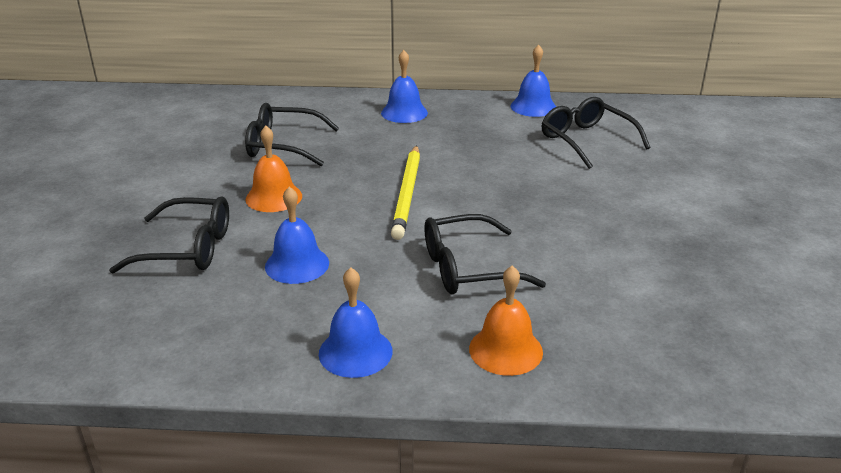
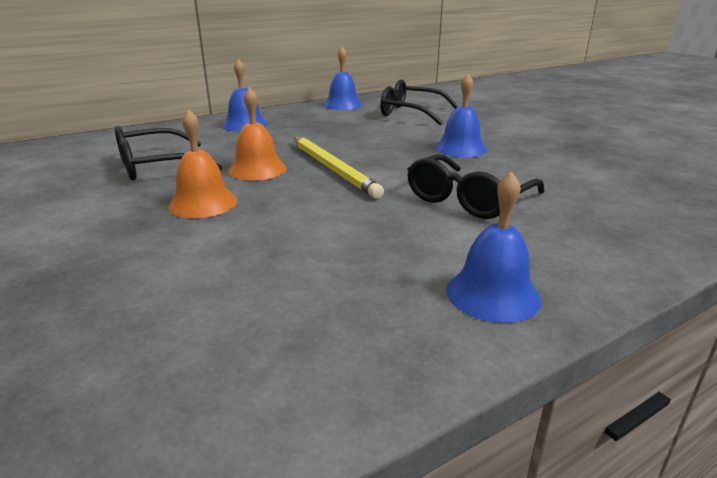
camera: 35 degrees left, 5 degrees down
(187, 248) = (156, 274): black glasses -> none
(297, 264) = (312, 246): blue bell -> blue bell (460, 148)
(505, 350) = (598, 241): orange bell -> orange bell (257, 169)

